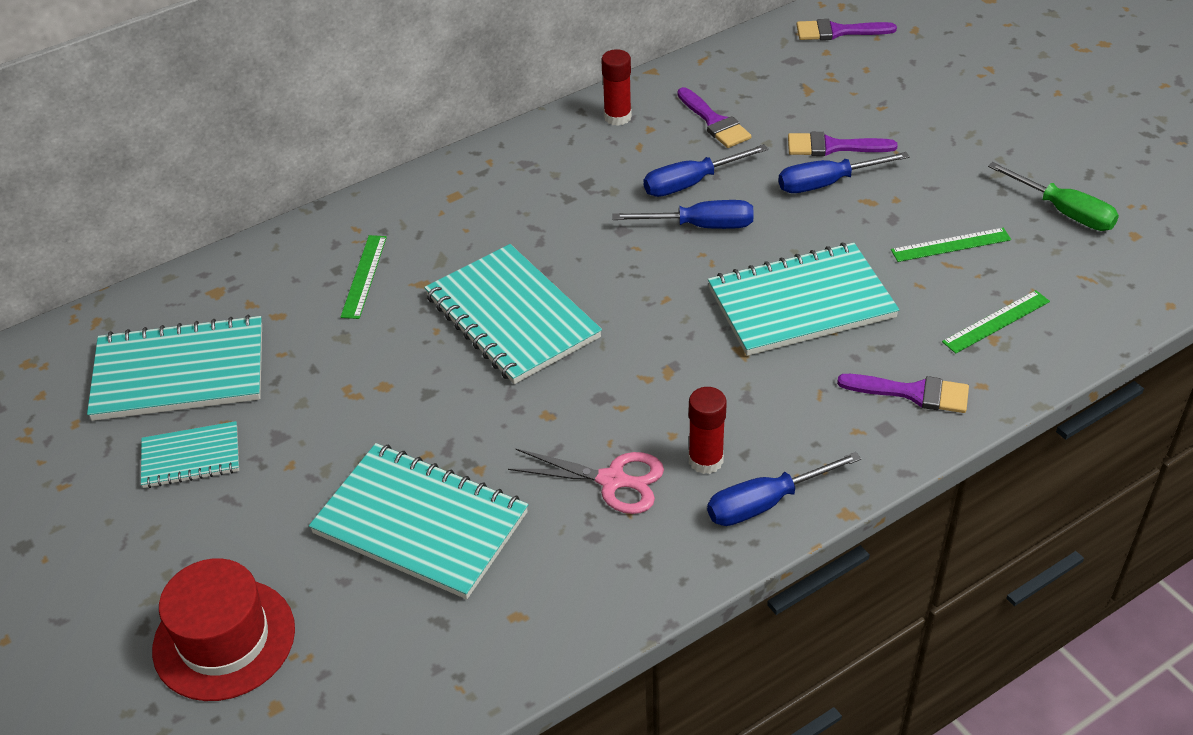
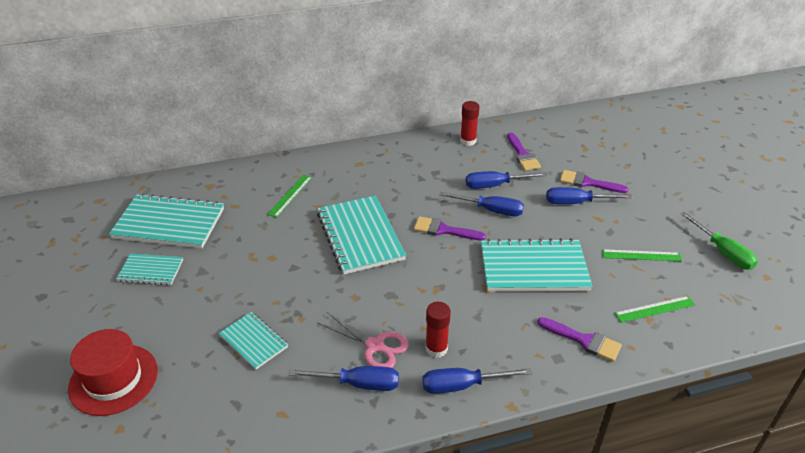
camera: 15 degrees right, 5 degrees down
(420, 523) = (253, 341): turquoise notebook -> turquoise notebook, size x0.54
(612, 542) = (358, 384): none -> blue screwdriver
(838, 31) = (615, 120): purple brush -> purple brush (444, 230)

